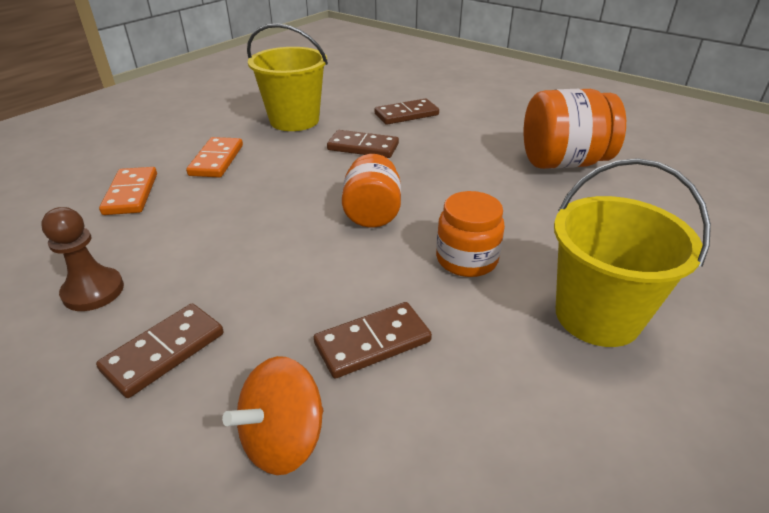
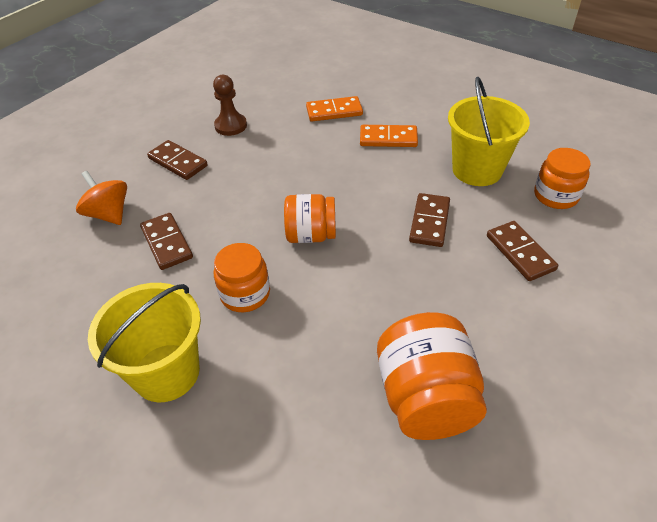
camera: 90 degrees right, 10 degrees up
(341, 95) = (555, 196): none -> orange jar

